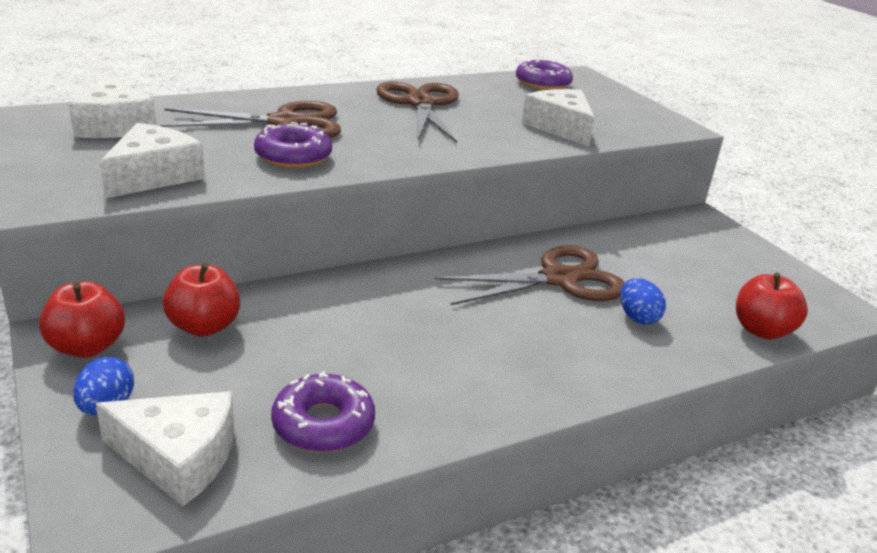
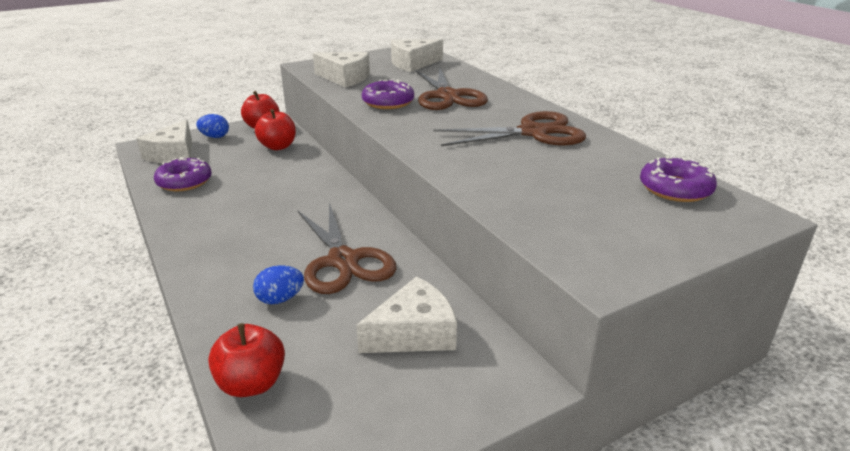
camera: 90 degrees right, 0 degrees up
(560, 127) = (525, 194): white cheese -> white cheese (414, 333)

